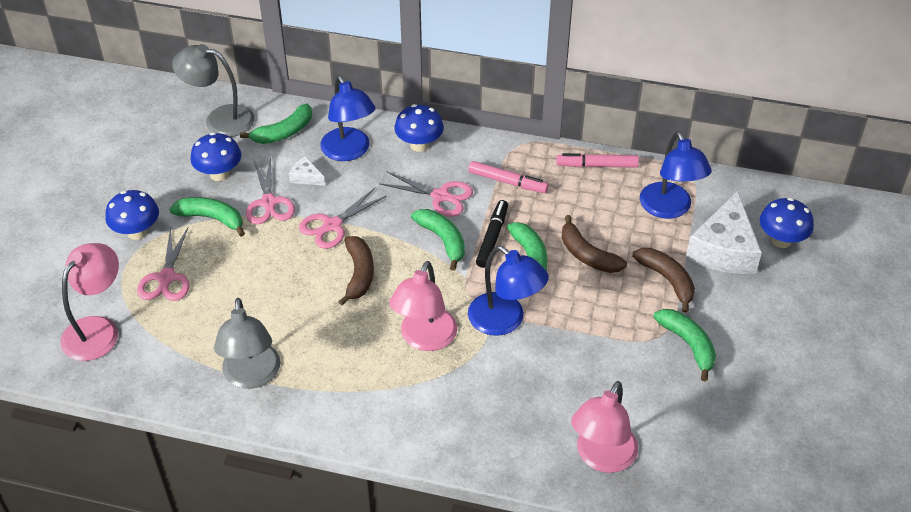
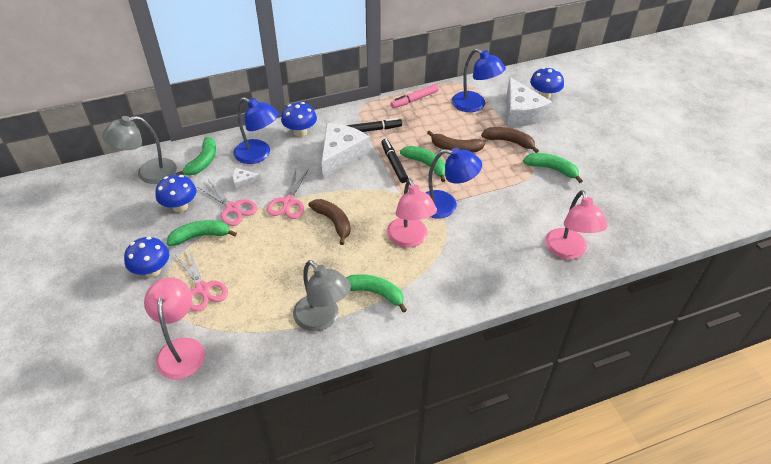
camera: 35 degrees left, 0 degrees up
(440, 196) = (341, 155): pink scissors -> white cheese
(442, 240) = (366, 179): green banana -> green banana (375, 293)
(507, 182) = (373, 130): pink marker -> black marker

